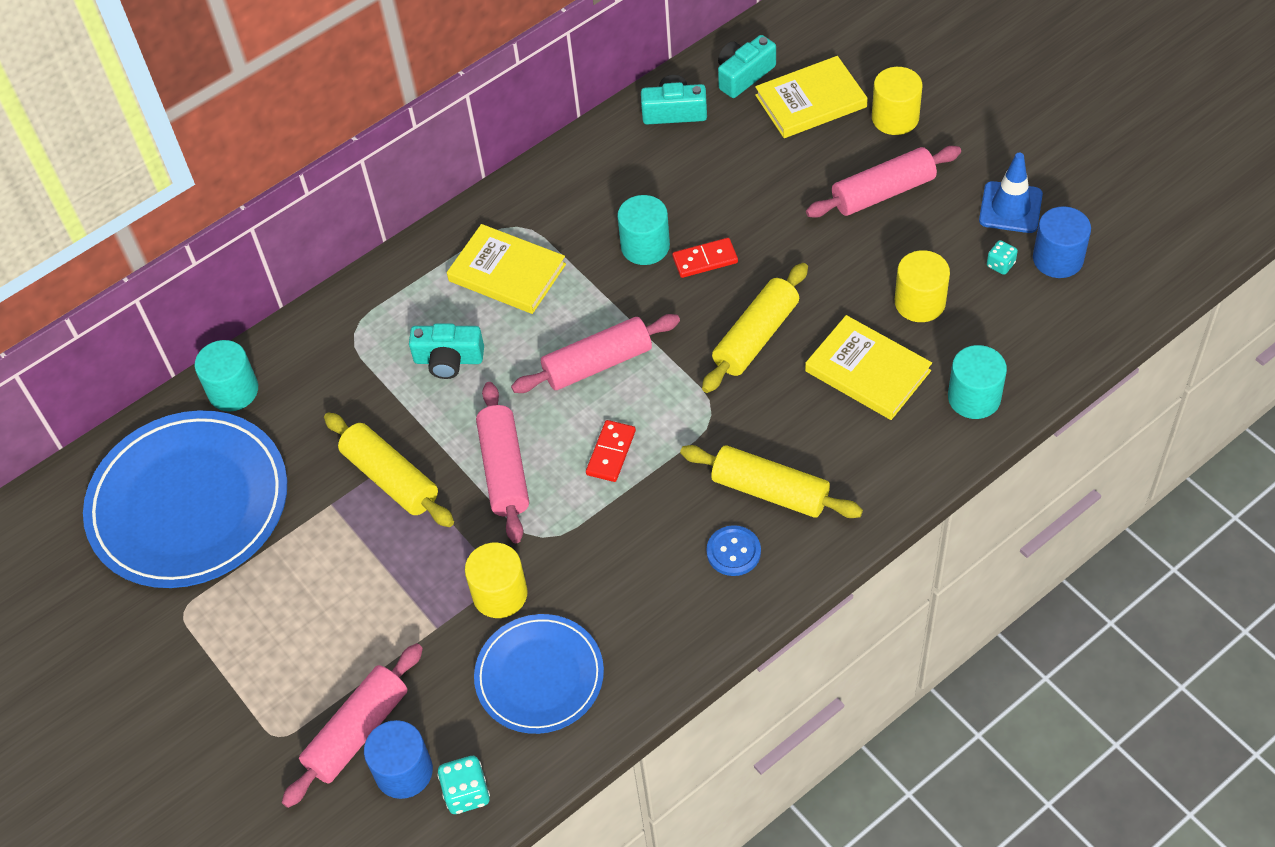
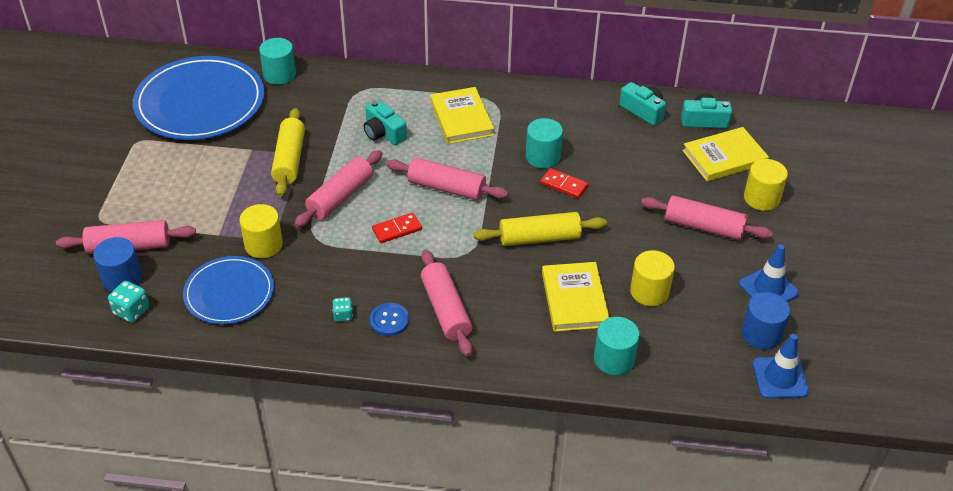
camera: 40 degrees right, 10 degrees down
(770, 491) = (446, 310): yellow rolling pin -> pink rolling pin
(810, 101) = (724, 157): yellow book -> yellow book turned 45 degrees counterclockwise
(1000, 265) = (722, 310): turquoise dice -> turquoise dice (343, 315)
(1120, 287) = (780, 378): none -> blue traffic cone

